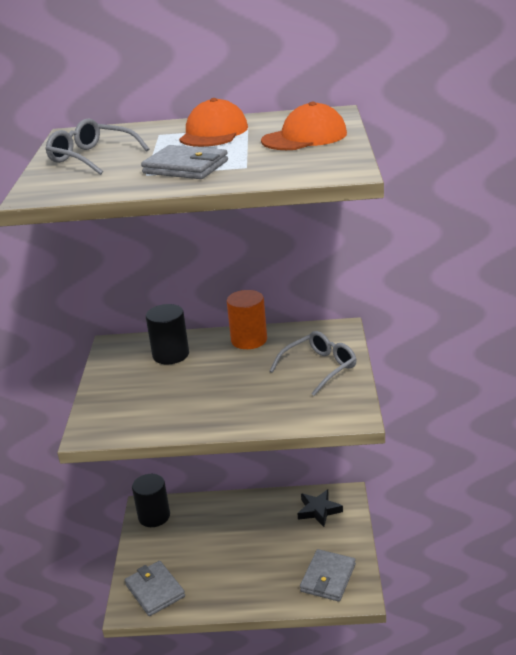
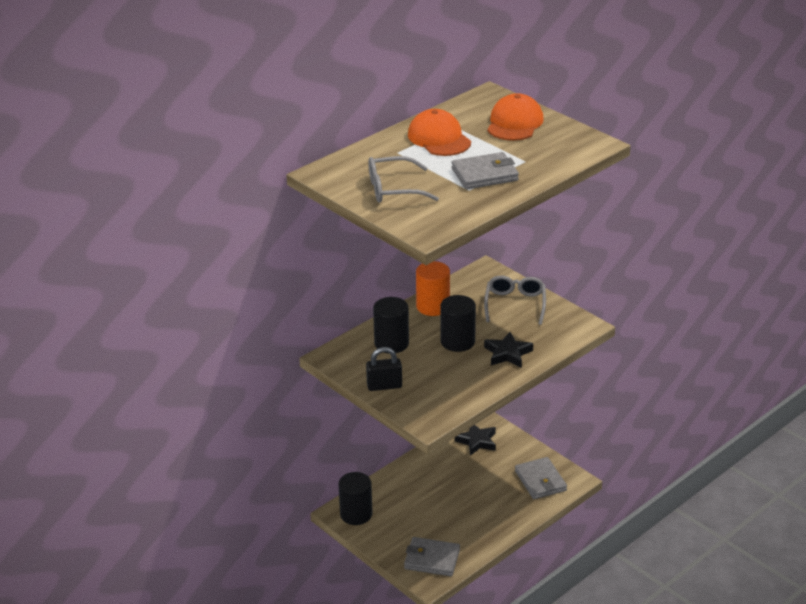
camera: 45 degrees left, 5 degrees up
(109, 385) = (384, 386): none -> black padlock
(221, 377) = (457, 341): none -> black cylinder
(245, 407) = (507, 353): none -> black star

